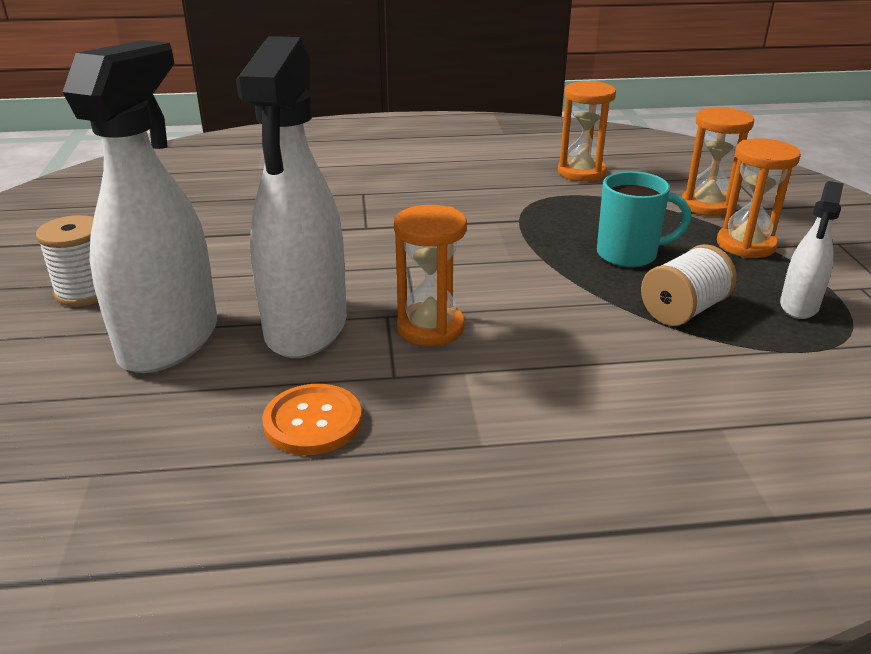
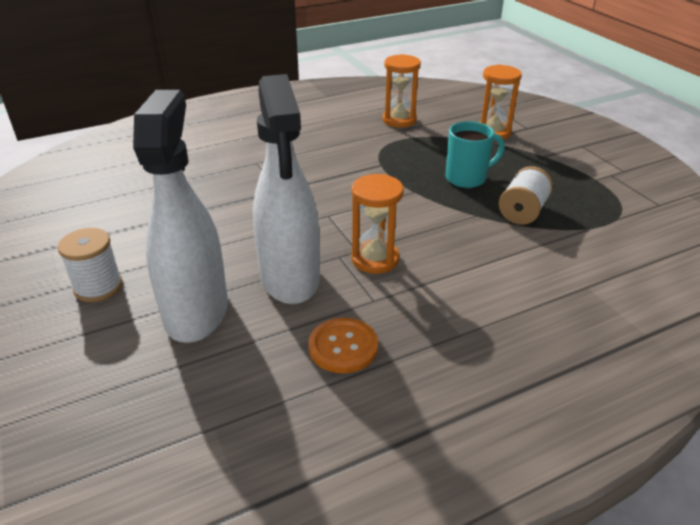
camera: 20 degrees left, 5 degrees up
(745, 245) = (531, 157): orange hourglass -> none
(799, 306) = (585, 195): white spray bottle -> none

